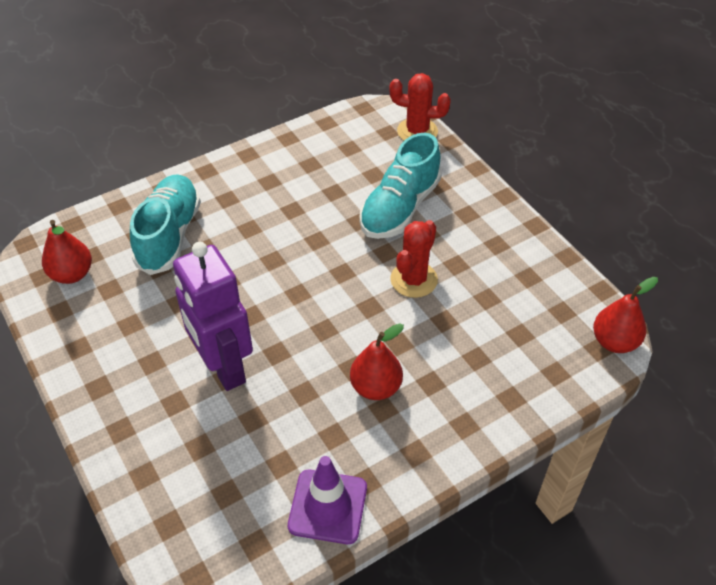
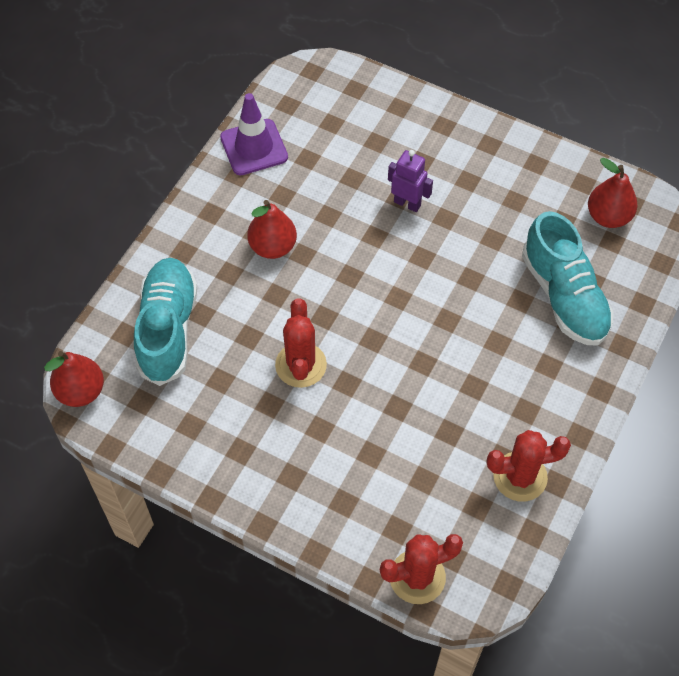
camera: 150 degrees right, 10 degrees up
(223, 367) = (407, 203): purple robot -> purple robot, size x0.50
(308, 150) = (520, 477): none -> red cactus
(399, 208) = (366, 446): turquoise shoe -> turquoise shoe (168, 329)

